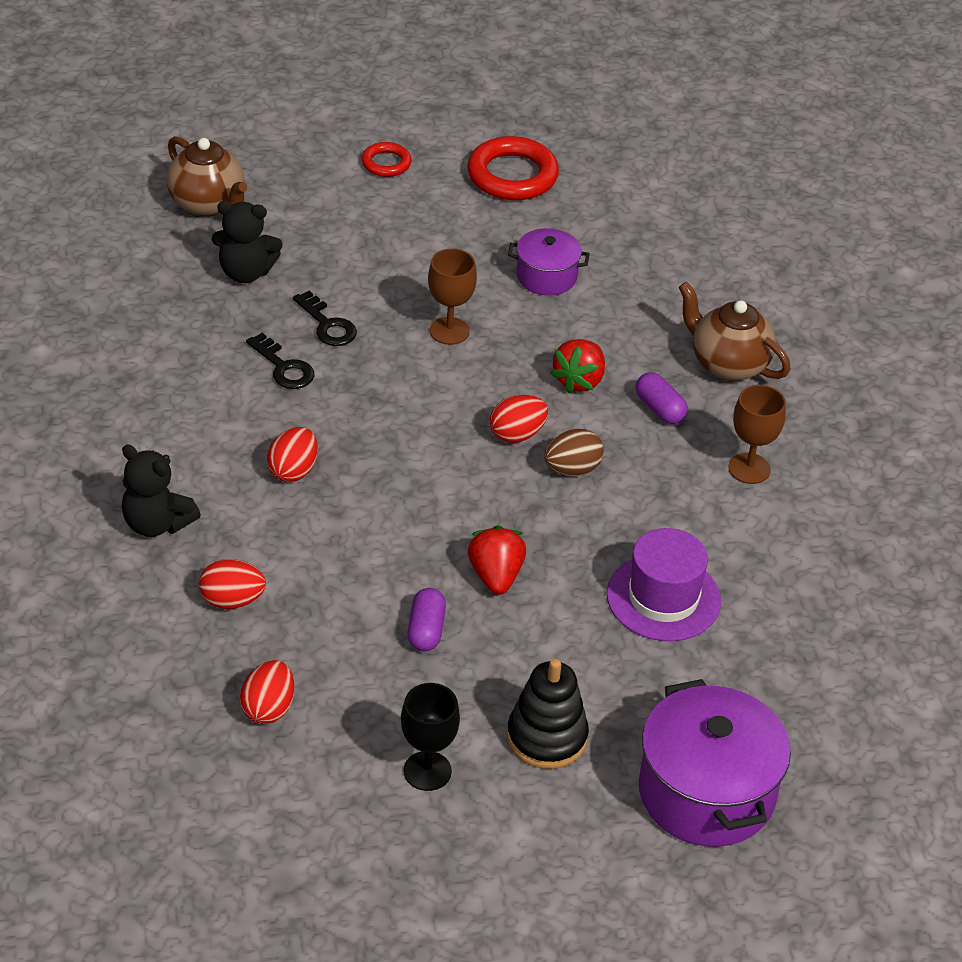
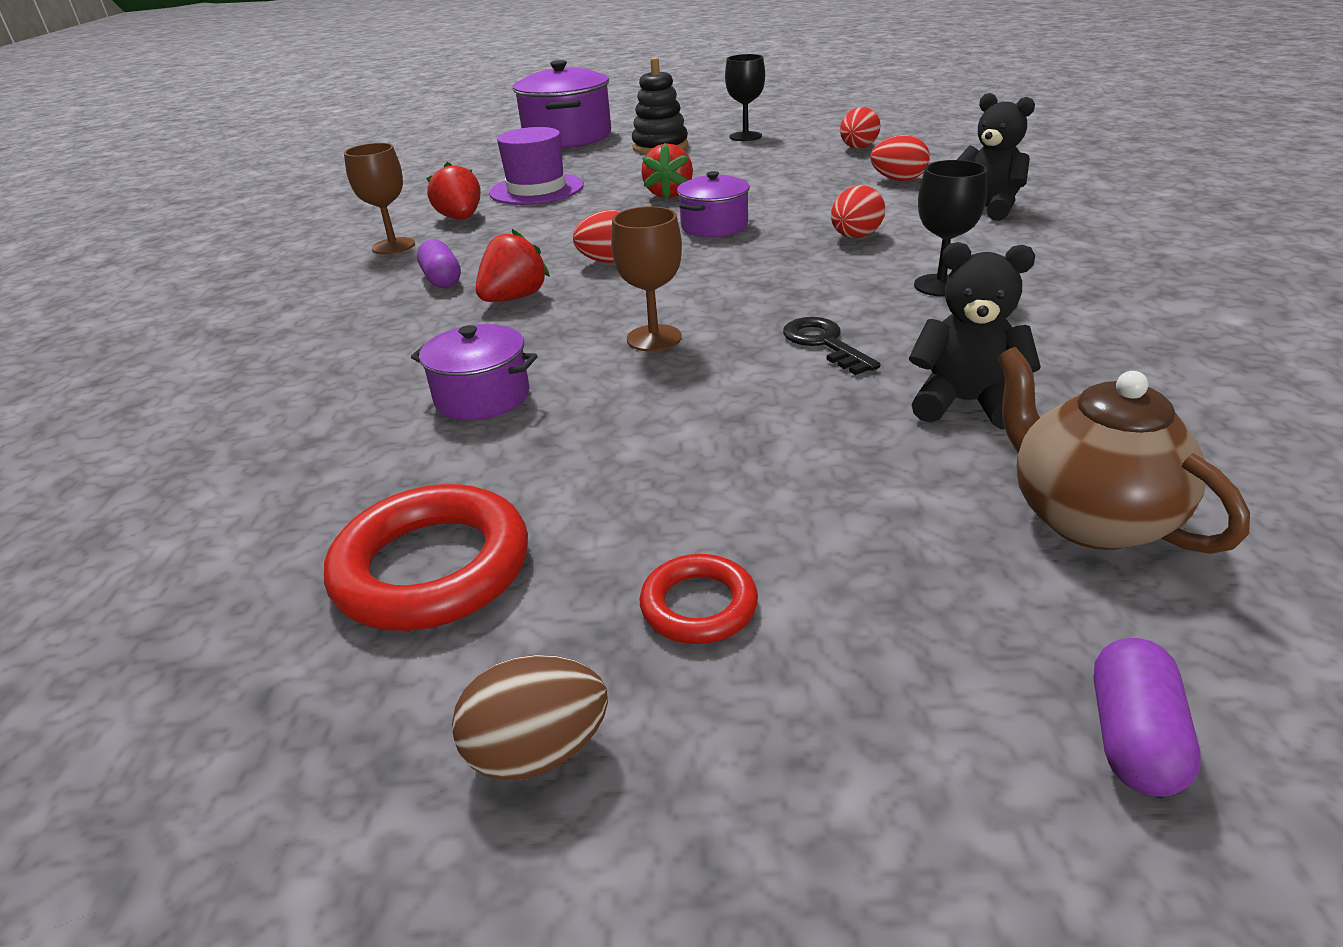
camera: 165 degrees left, 10 degrees down
(233, 391) = (940, 285): none -> black goblet
(284, 367) = (879, 305): black key -> none
(426, 630) = (735, 174): purple capsule -> purple capsule (1133, 738)
(431, 497) = (714, 226): none -> purple pot
(572, 469) = (566, 243): brown egg -> brown egg (538, 751)
(714, 525) = (461, 219): none -> red strawberry
(728, 364) = (327, 312): brown teapot -> none

